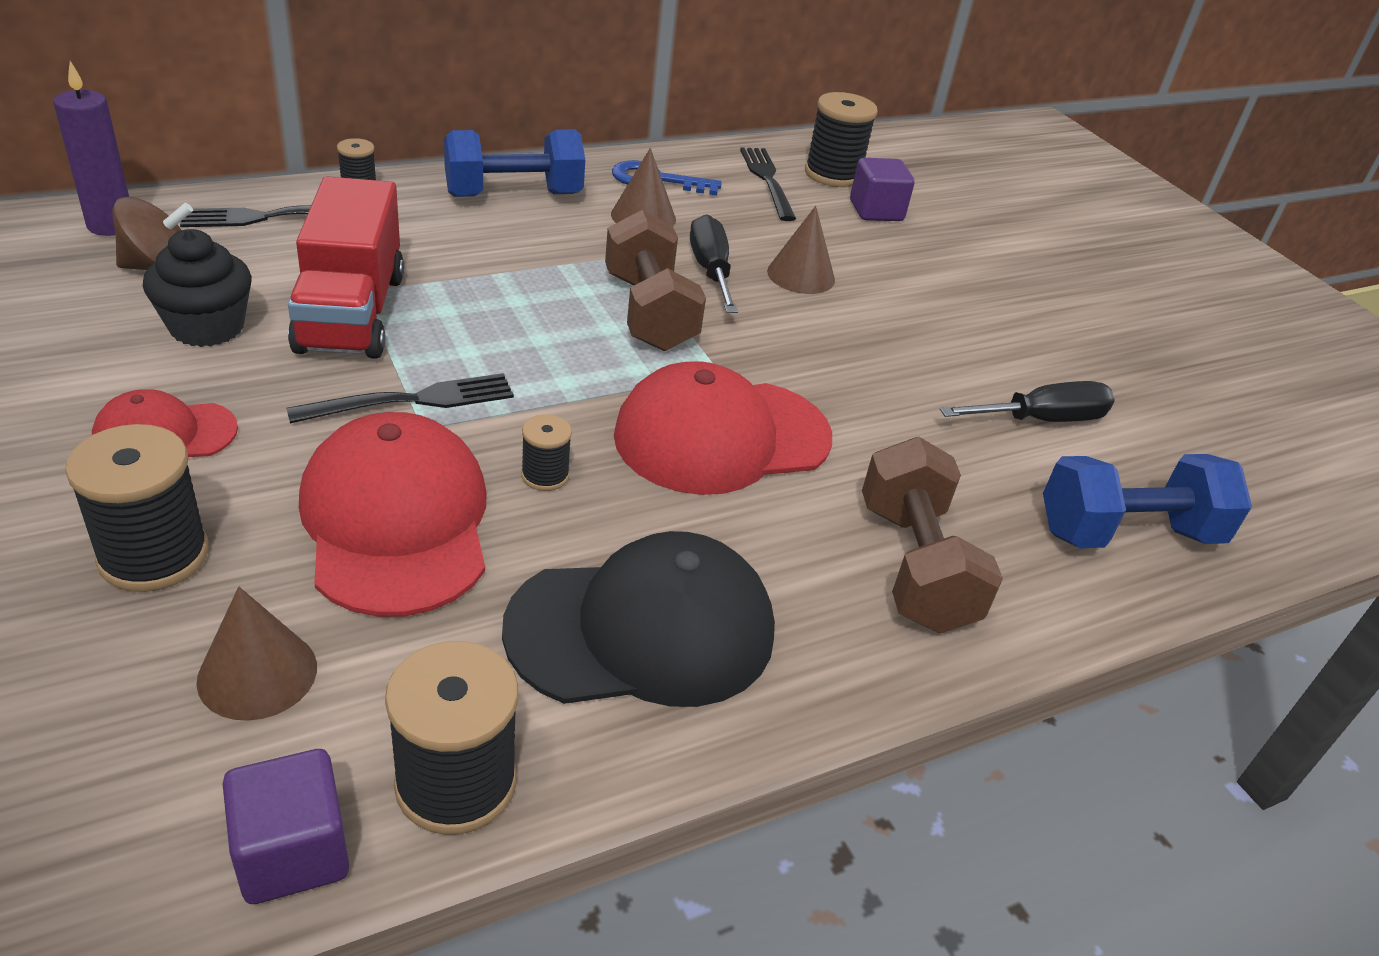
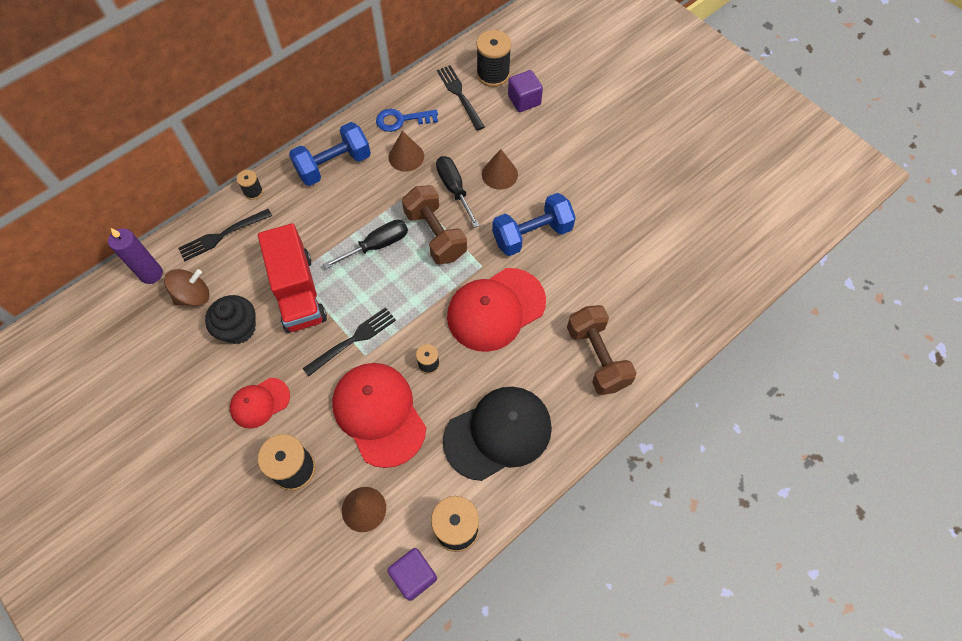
camera: 10 degrees left, 25 degrees up
(1041, 420) = (636, 240): black screwdriver -> black screwdriver (377, 245)
(1127, 534) = (683, 302): blue dumbbell -> blue dumbbell (532, 234)

